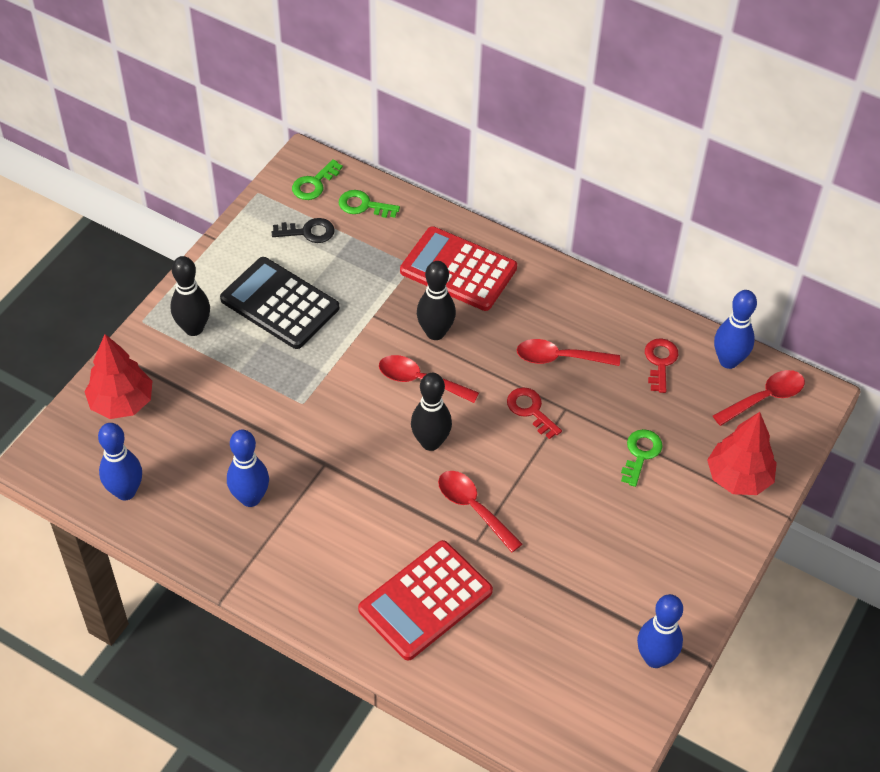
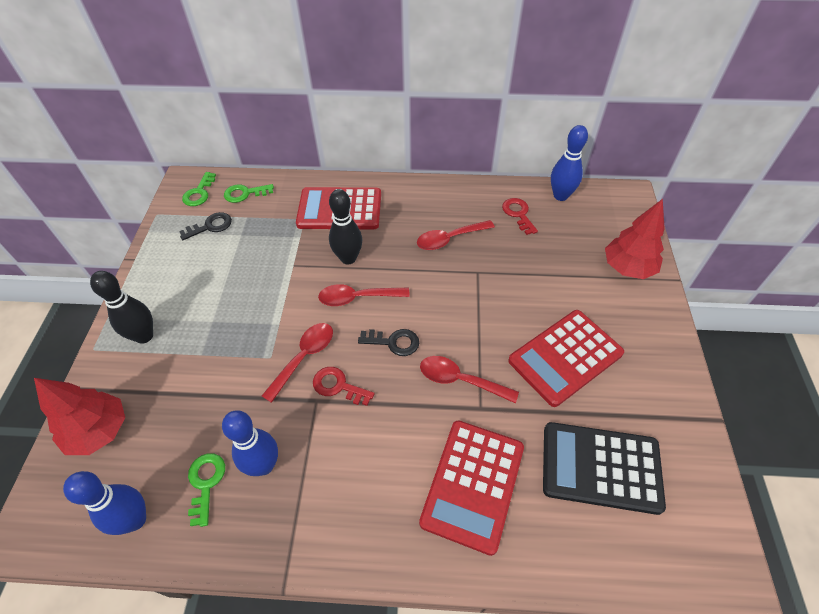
camera: 25 degrees left, 0 degrees up
(279, 304) = (212, 286): black calculator -> black calculator (600, 467)
(430, 442) = (394, 342): black bowling pin -> black key
(530, 410) = (453, 284): red key -> red key (338, 386)
(595, 535) = (565, 357): none -> red calculator
(640, 454) = (552, 281): green key -> green key (205, 483)
(655, 658) = (683, 437): blue bowling pin -> none
(764, 398) = (601, 209): red spoon -> red spoon (304, 357)

